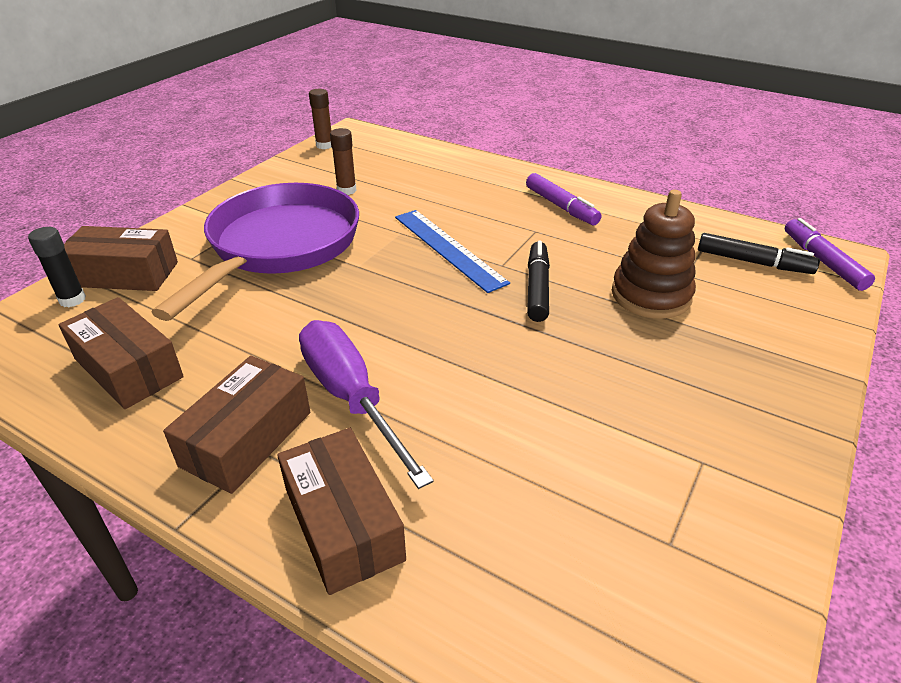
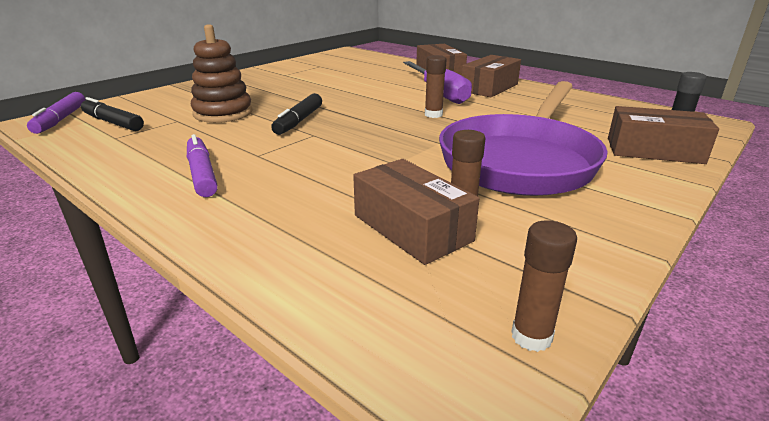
camera: 170 degrees left, 10 degrees down
(128, 368) = (579, 108): brown box -> brown box (412, 228)
(363, 322) = (433, 115): none -> brown glue stick
(448, 248) = (353, 147): blue ruler -> none

